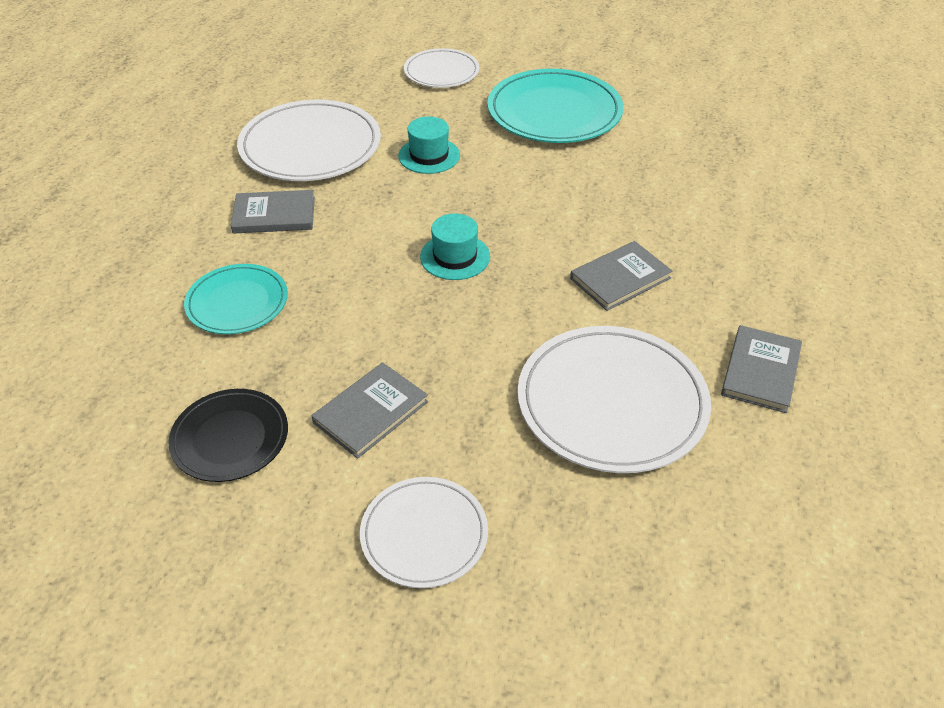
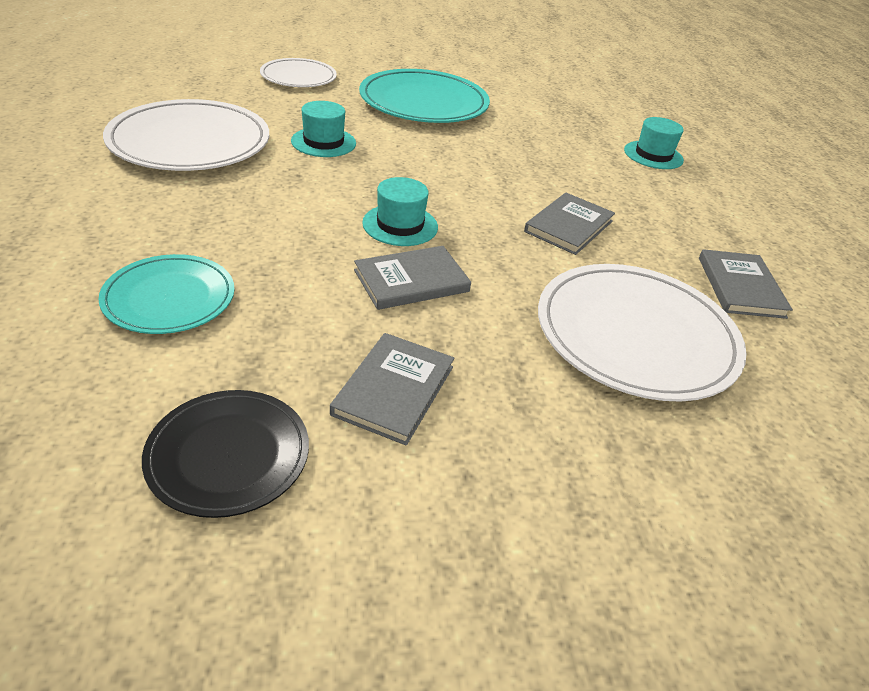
camera: 25 degrees left, 5 degrees down
(274, 215) = (176, 206): grey book -> grey book (411, 281)
(424, 534) = (534, 517): white plate -> none
(777, 201) = (653, 155): none -> turquoise hat

